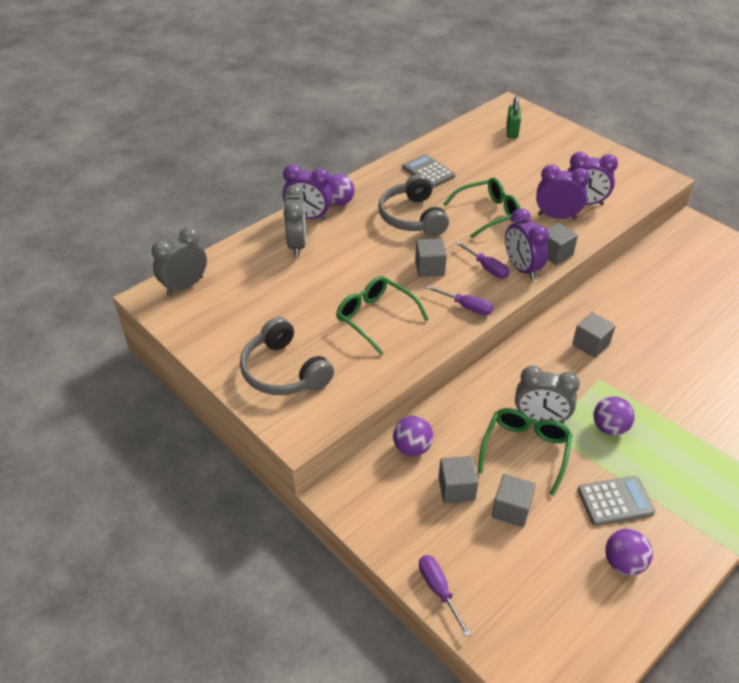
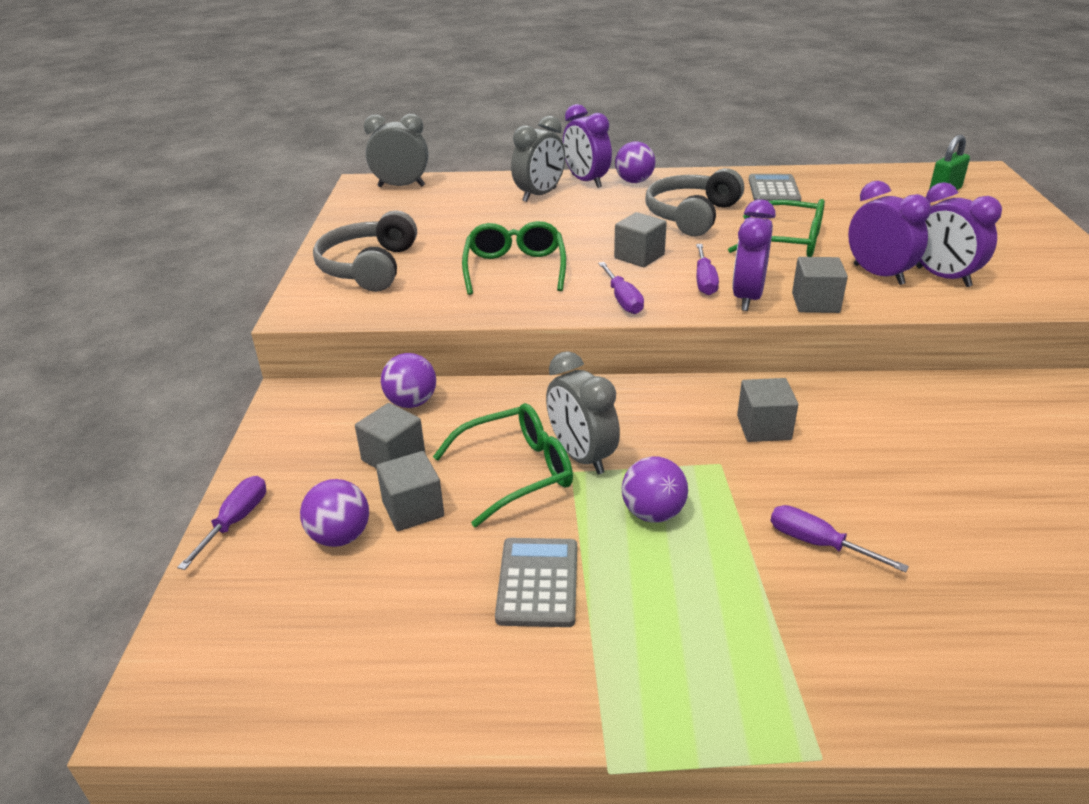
camera: 45 degrees right, 10 degrees down
(615, 501) = (538, 582): grey calculator -> grey calculator turned 120 degrees counterclockwise
(623, 563) = (444, 645): purple ball -> purple ball (340, 536)
(682, 395) = (817, 543): none -> purple screwdriver

